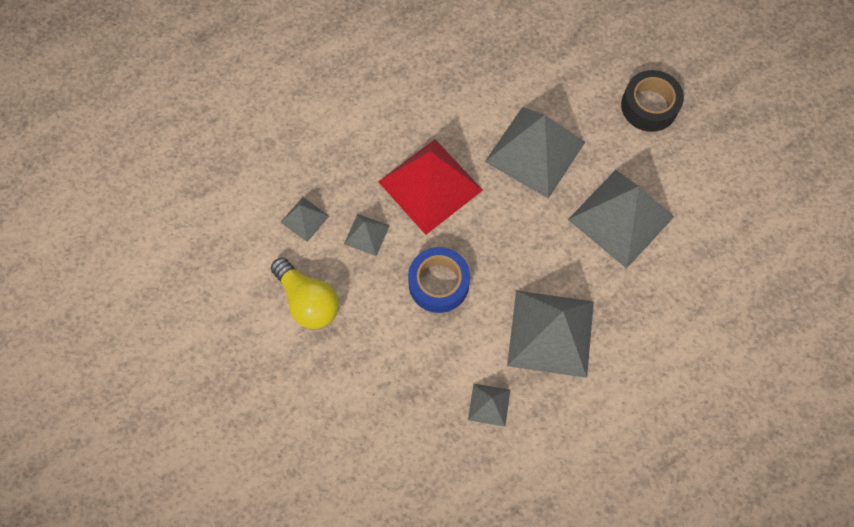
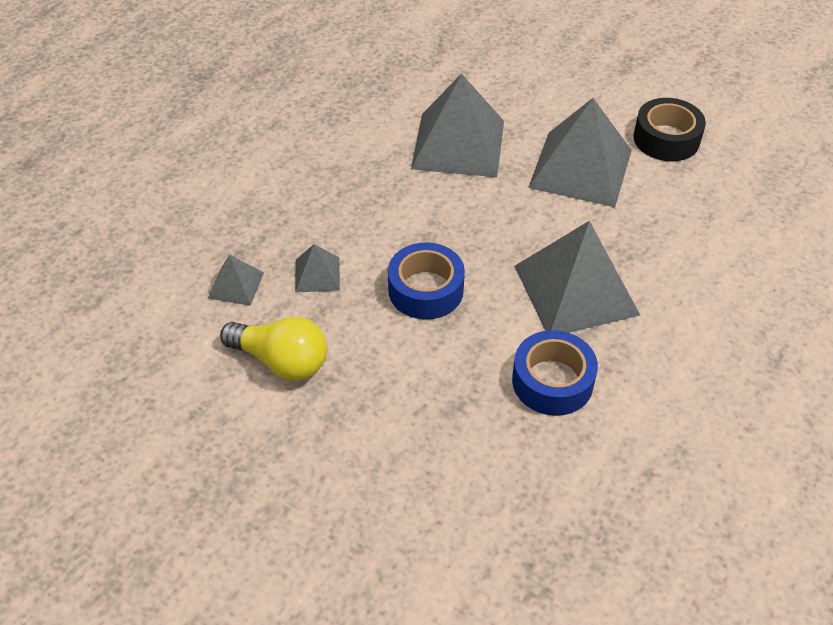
camera: 25 degrees left, 20 degrees down
(430, 186) = (364, 208): red pyramid -> none
(489, 404) = (552, 381): grey pyramid -> blue tape
(649, 106) = (547, 75): black tape -> black tape (666, 139)

